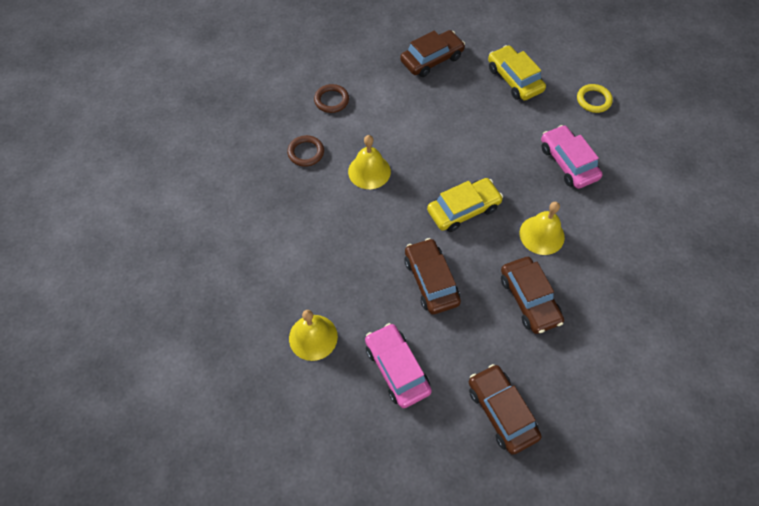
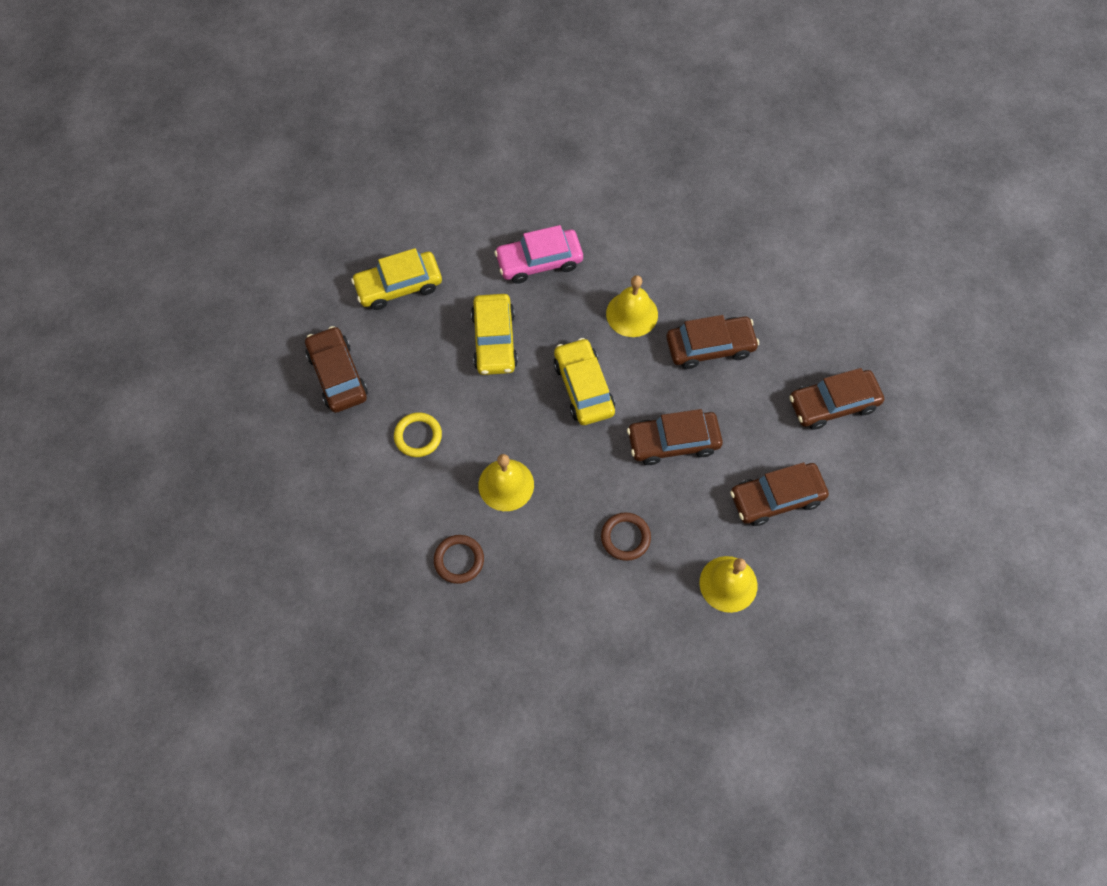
camera: 80 degrees left, 5 degrees up
(331, 100) = (376, 515): brown ring -> brown ring (625, 537)
(397, 368) = (776, 498): pink car -> brown car
(487, 144) = (494, 340): none -> yellow car
(593, 100) = (454, 210): yellow ring -> yellow ring (418, 436)

